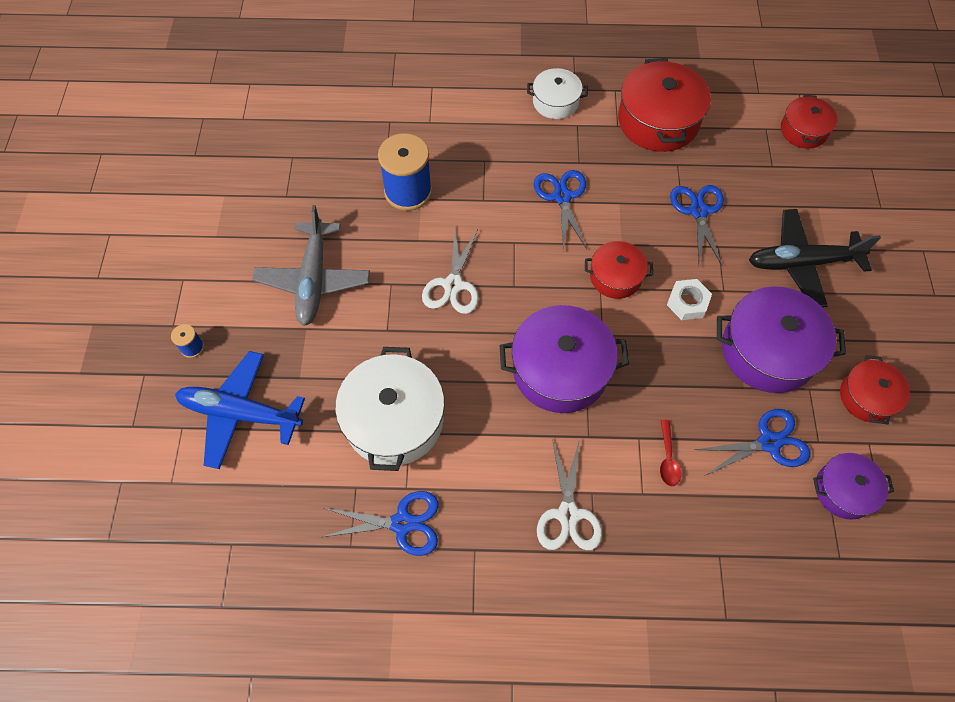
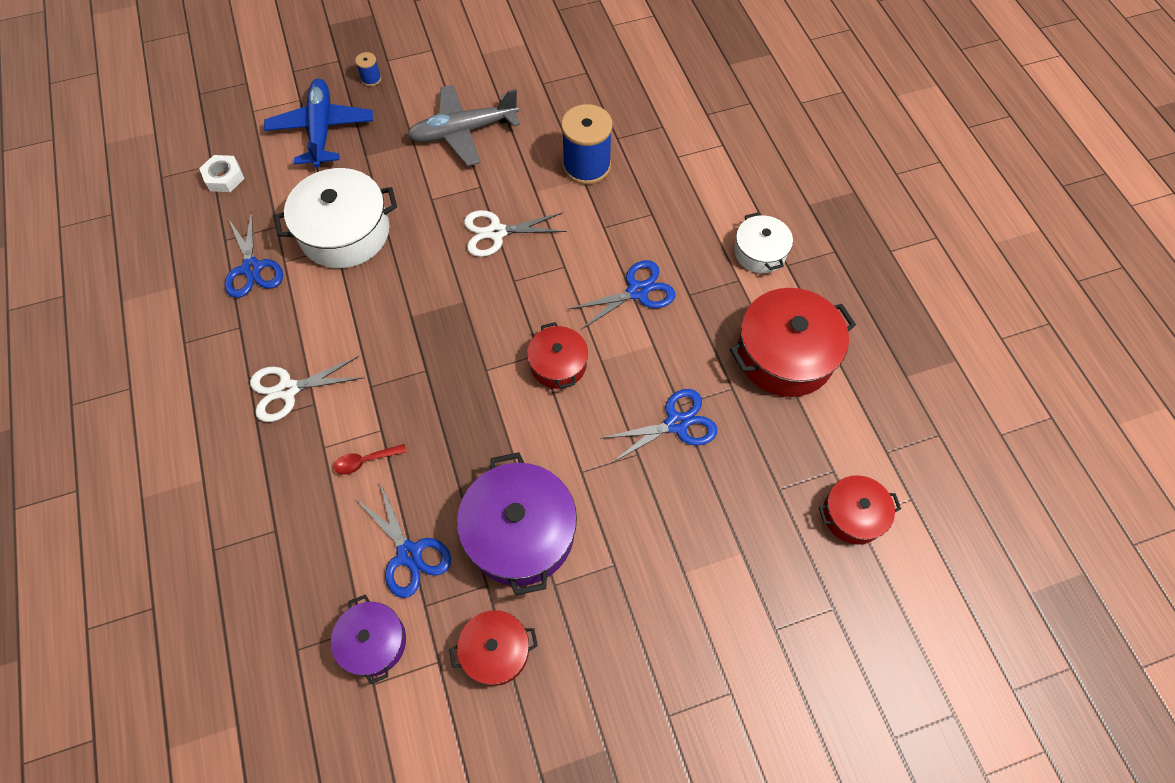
camera: 70 degrees right, 0 degrees up
(560, 370) = (434, 344): purple pot -> none
(687, 302) = (552, 439): white nut -> white nut (224, 177)
(801, 263) = (651, 547): black plane -> none

